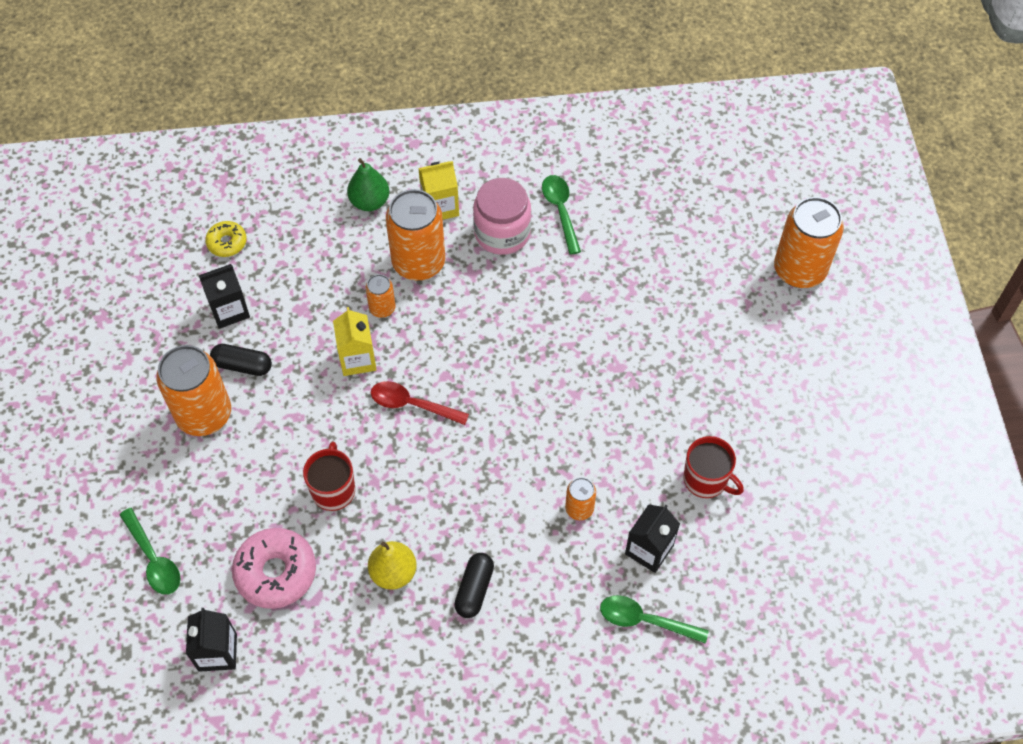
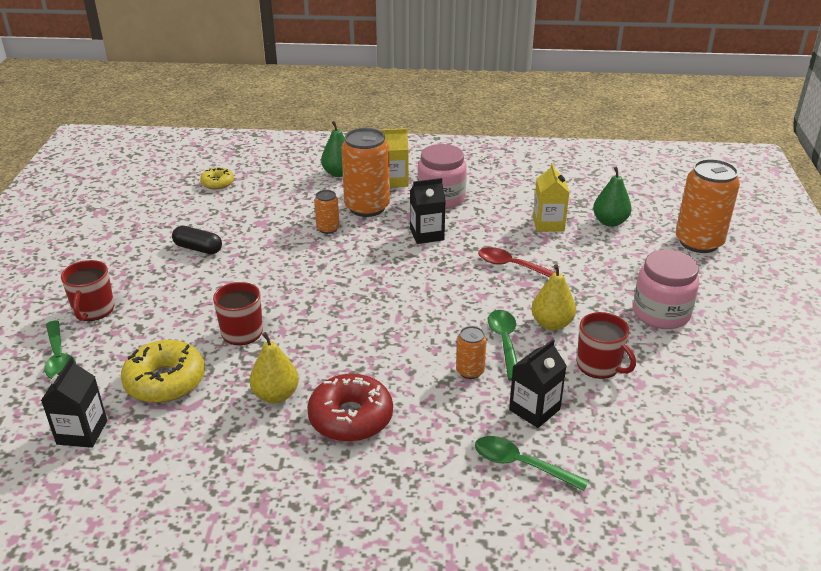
camera: 10 degrees right, 25 degrees down
(161, 483) = (93, 310): none -> red mug
(204, 414) = (152, 273): orange can -> none
(229, 310) = (202, 217): black carton -> black carton (427, 234)
(276, 572) = (165, 381): pink donut -> yellow donut
(357, 359) = (296, 255): yellow carton -> yellow carton (548, 224)
(412, 404) = (333, 286): red spoon -> red spoon (513, 266)
(474, 589) = (350, 417): black capsule -> red donut
(560, 211) = (493, 191): green spoon -> green spoon (504, 342)
(653, 426) = (551, 324): none -> yellow pear
(700, 248) = (610, 222): none -> green pear
(763, 393) = (661, 313): none -> pink jar

